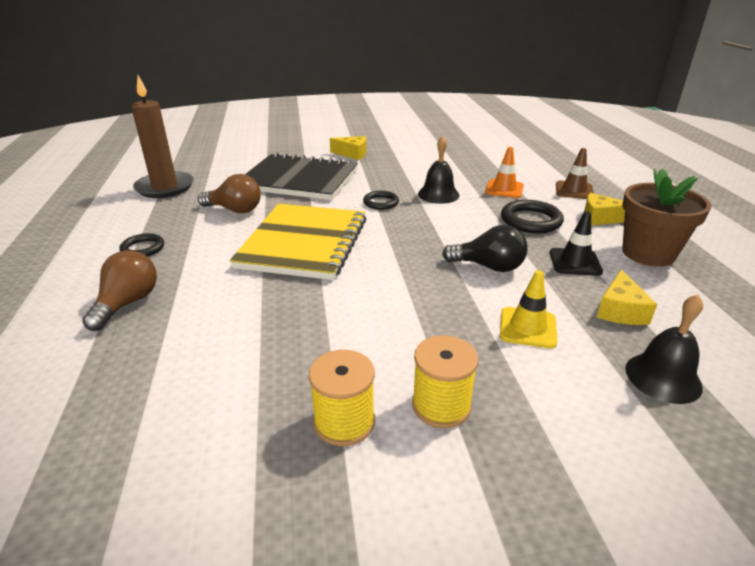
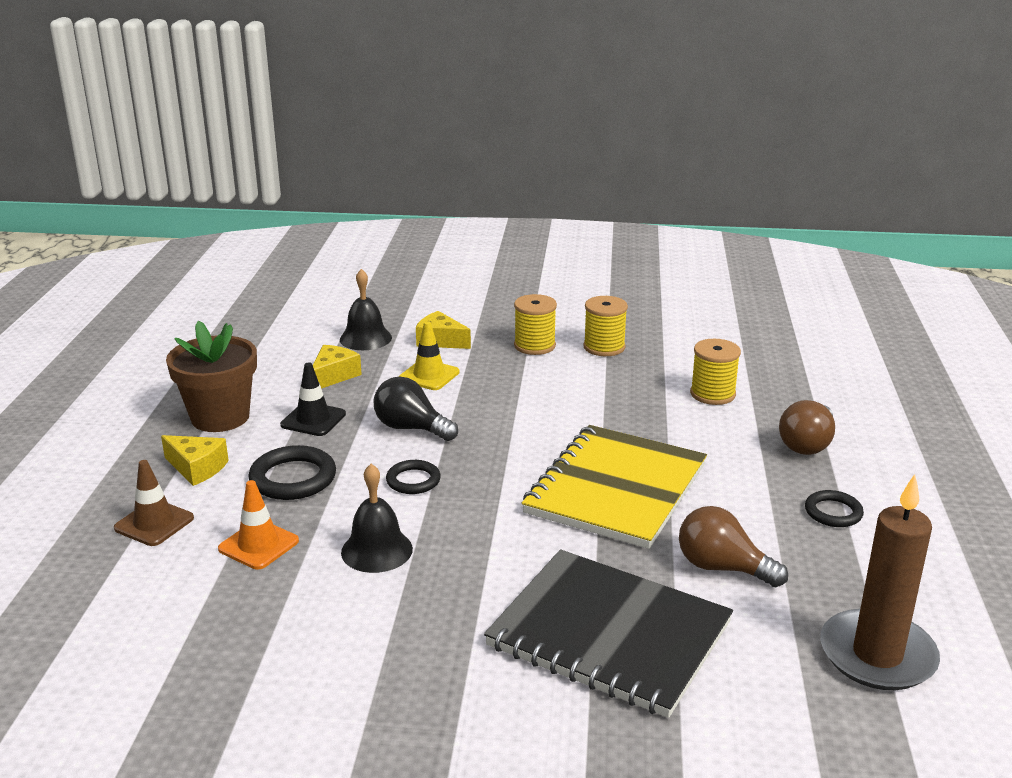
camera: 165 degrees left, 5 degrees down
(204, 354) = (712, 394): none -> yellow spool
(352, 154) = (469, 721): yellow cheese -> yellow cheese (440, 341)
(381, 203) = (481, 546): black ring -> black ring (413, 480)

